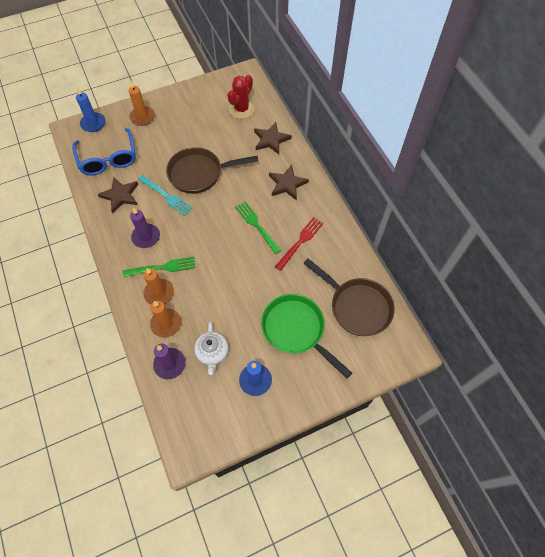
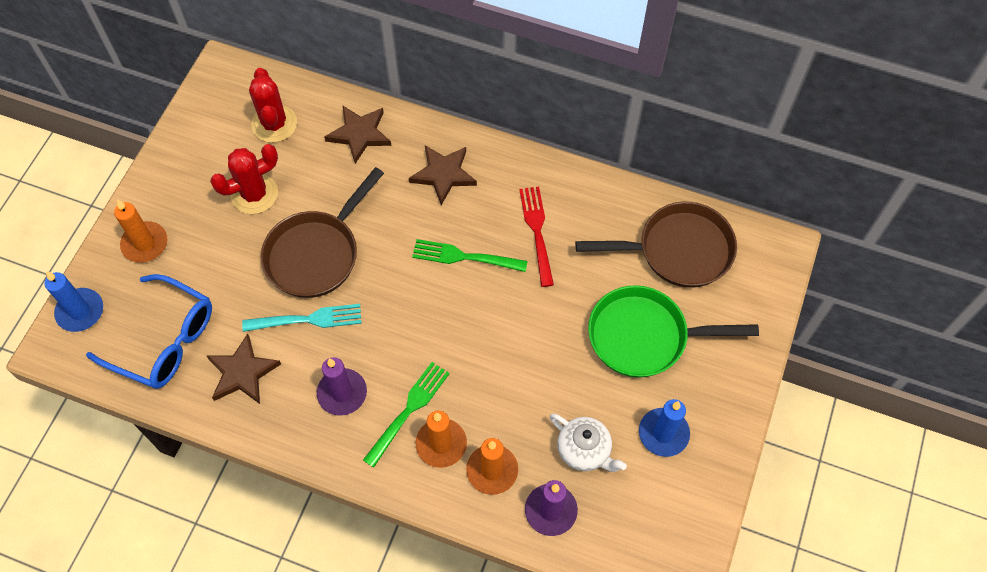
camera: 45 degrees left, 0 degrees up
(203, 130) = (254, 194): none -> red cactus

